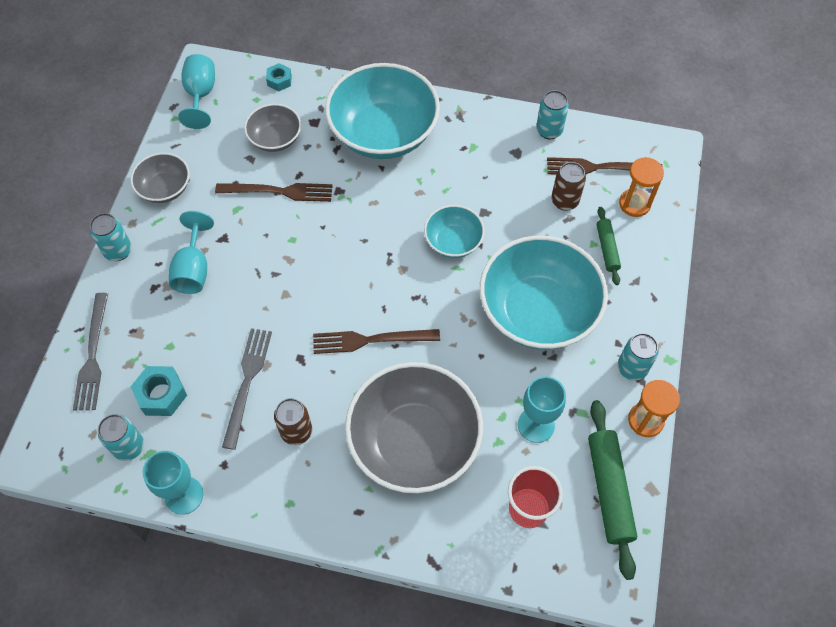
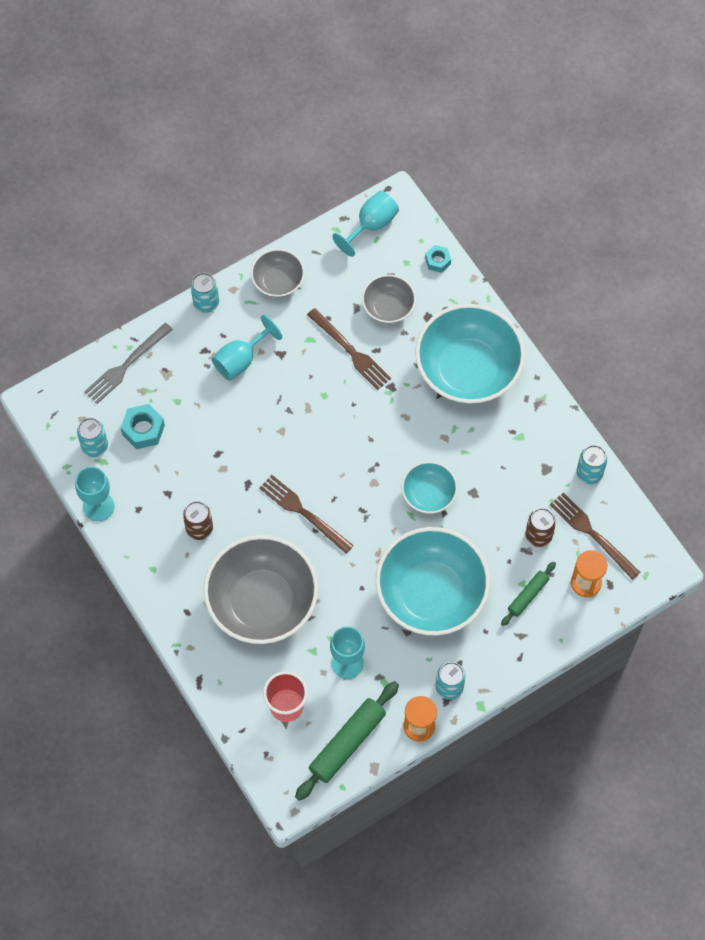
camera: 45 degrees right, 5 degrees up
(247, 383) = (200, 470): grey fork -> none

